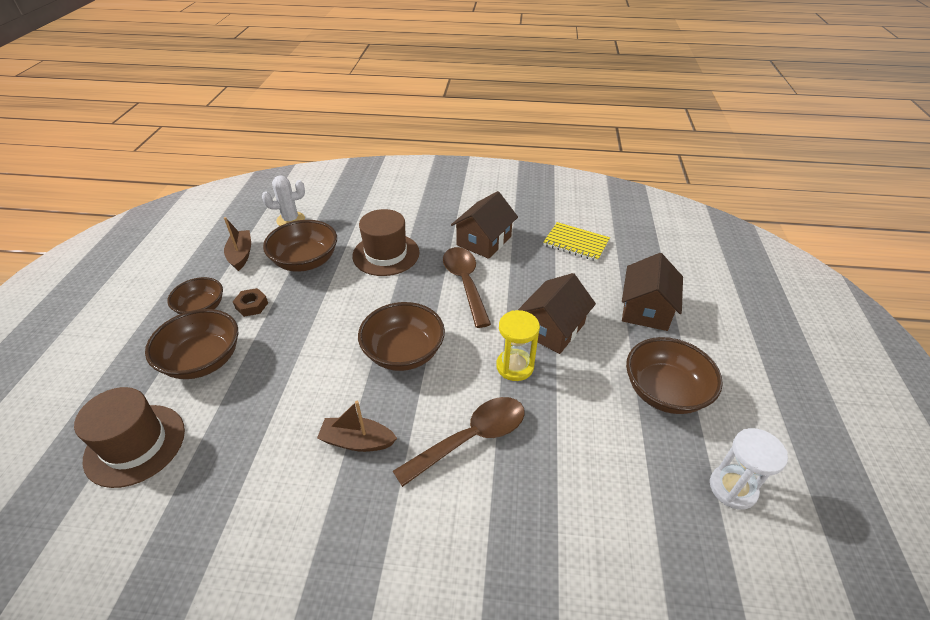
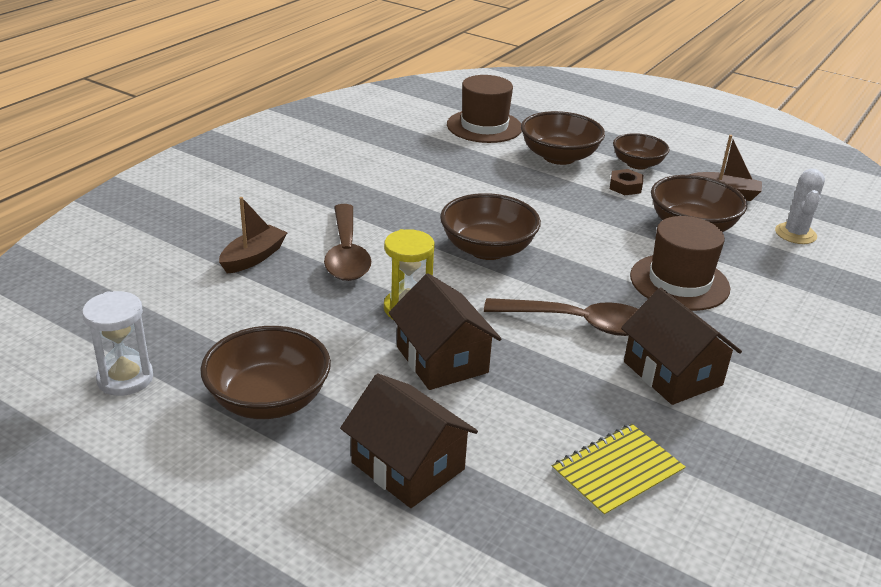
camera: 115 degrees right, 10 degrees down
(357, 441) = (400, 203): brown boat -> brown boat (253, 257)

